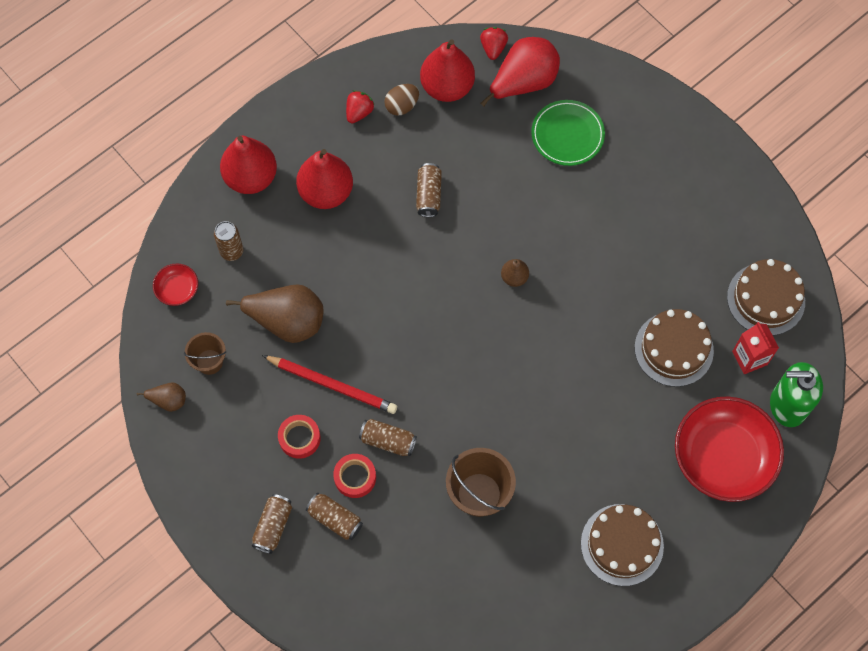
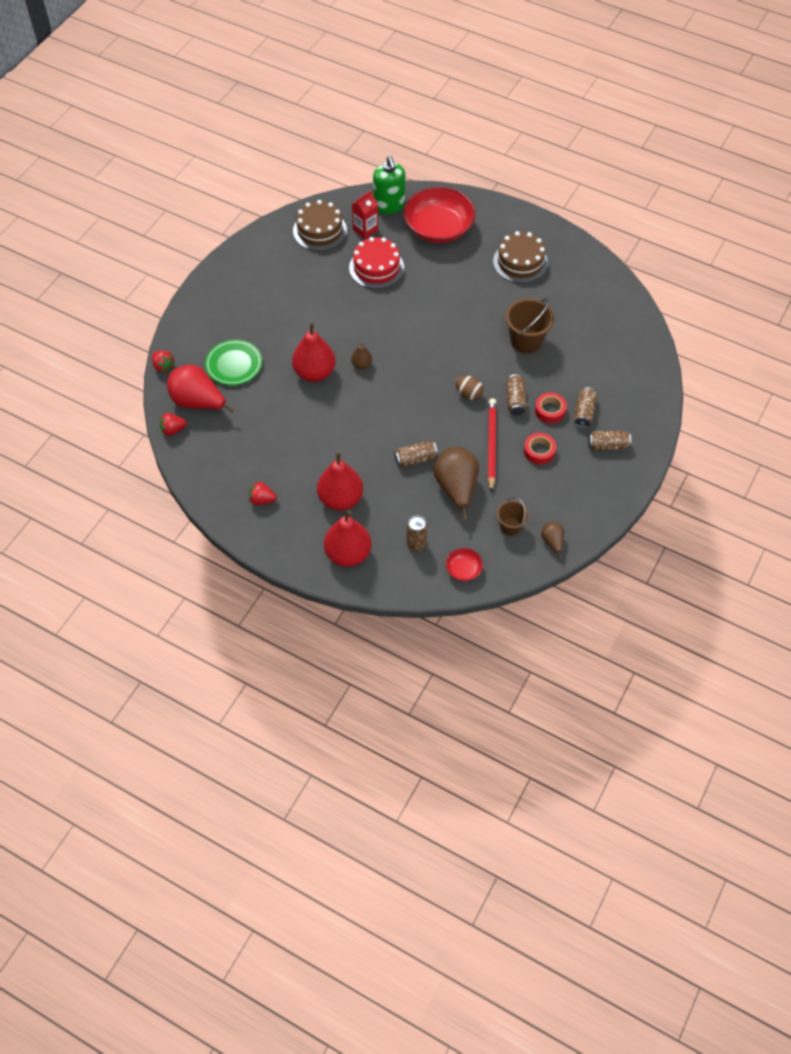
camera: 110 degrees left, 10 degrees down
(402, 106) = (246, 473): brown egg -> brown egg (468, 394)
(429, 195) = (316, 433): brown can -> brown can (415, 459)
(447, 87) = (219, 449): red pear -> red pear (314, 372)
(592, 60) = (163, 366): none -> red strawberry
(674, 349) = (376, 267): brown cake -> red cake

